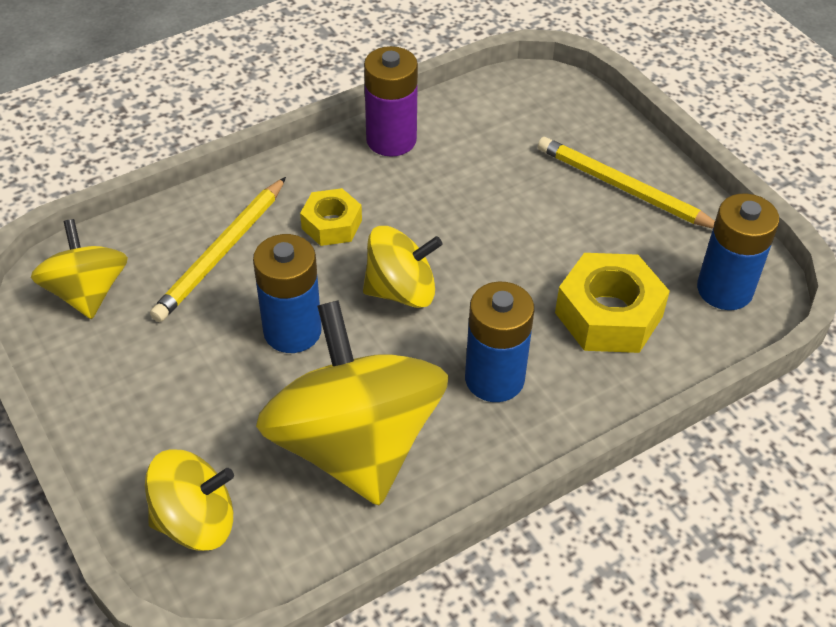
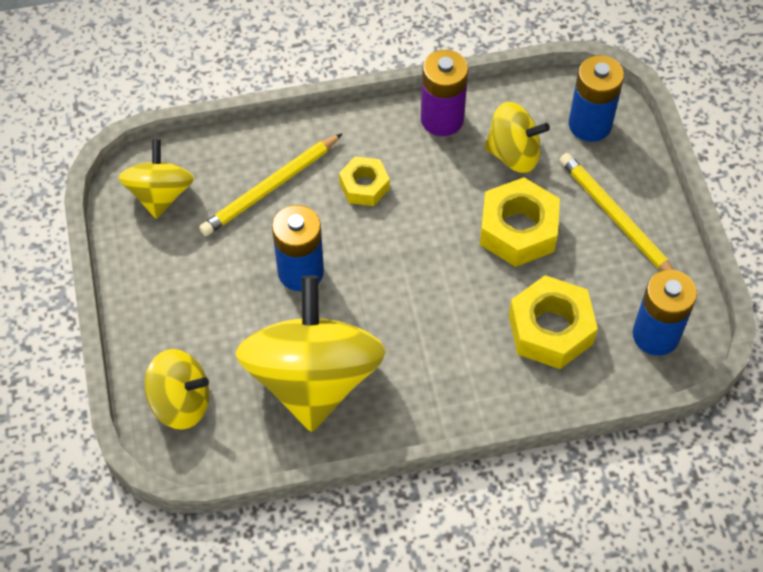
camera: 20 degrees right, 10 degrees up
(401, 291) = (396, 261): yellow spinning top -> yellow spinning top (513, 154)
(494, 379) = (437, 357): blue battery -> blue battery (590, 124)
(524, 225) = (518, 230): none -> yellow nut

